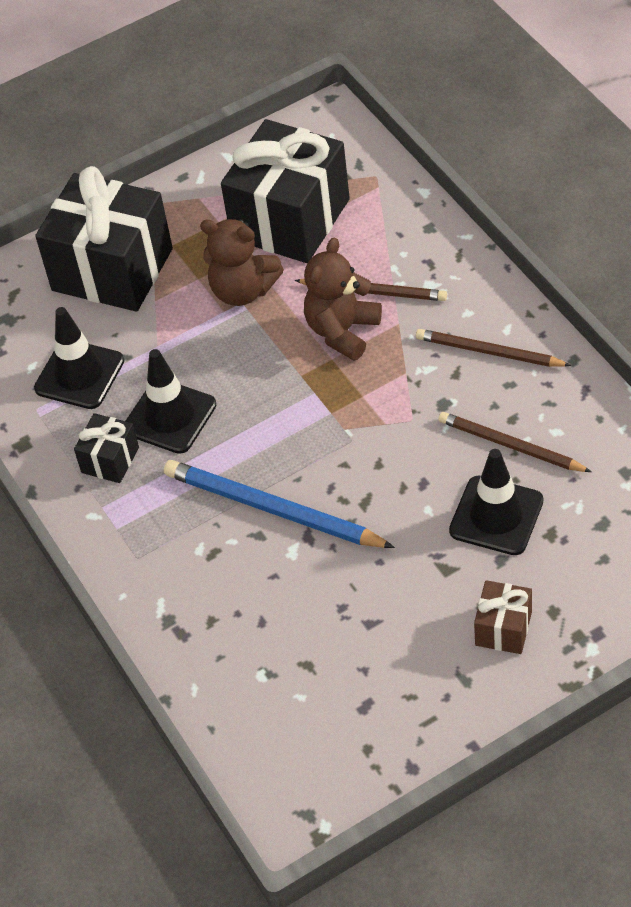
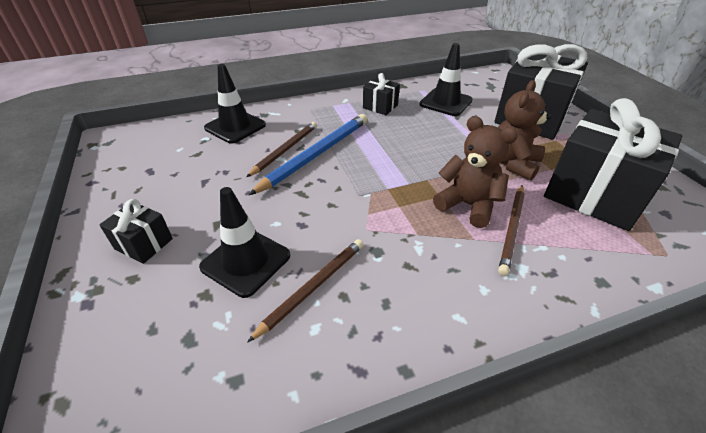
camera: 95 degrees right, 10 degrees down
(170, 416) = (405, 126): black traffic cone -> black traffic cone (235, 127)
(489, 352) = (429, 295): brown pencil -> brown pencil (285, 150)
(503, 628) = (144, 244): brown gift -> black gift

